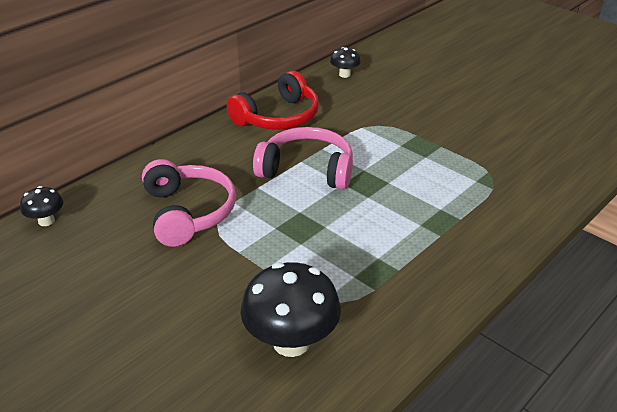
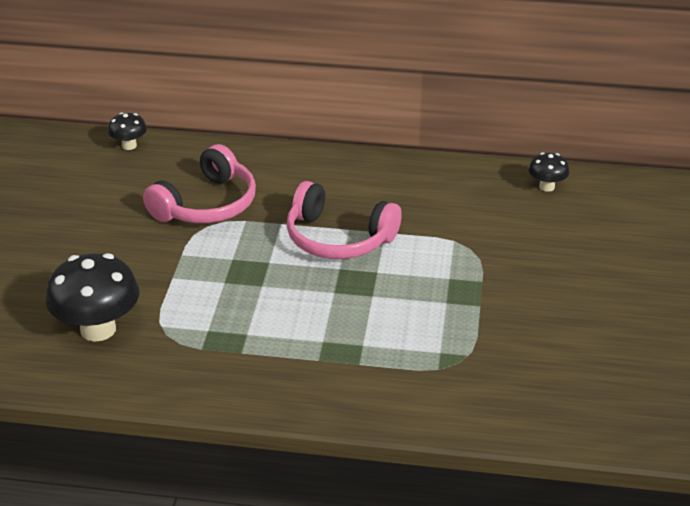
camera: 55 degrees right, 0 degrees up
(278, 117) = (408, 183): red headphones -> none
(307, 170) = (338, 238): pink headphones -> pink headphones turned 135 degrees clockwise

